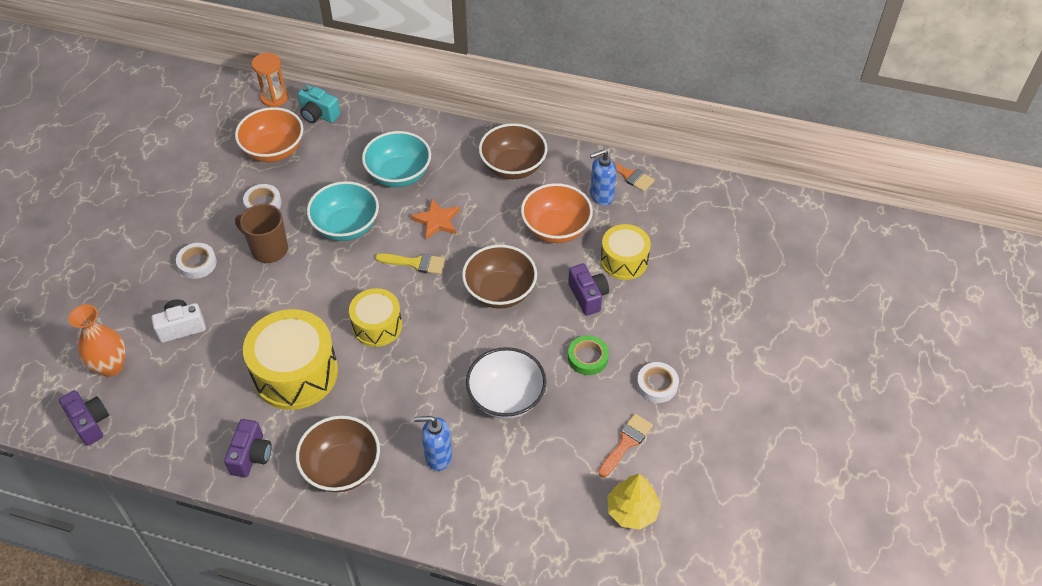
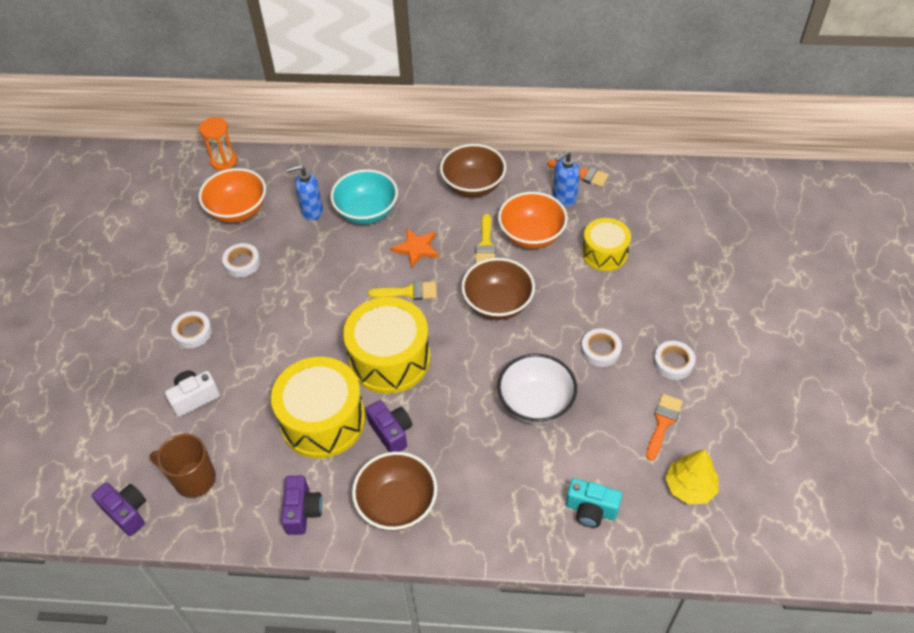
camera: 10 degrees left, 0 degrees up
(111, 366) = (133, 451): orange vase -> none
(268, 249) = (260, 305): brown mug -> brown mug (193, 479)
(318, 115) = (272, 170): turquoise camera -> turquoise camera (591, 510)
(346, 226) = (330, 270): turquoise bowl -> none
(377, 326) = (389, 359): yellow drum -> yellow drum, size x1.65
(438, 457) = (488, 474): blue soap dispenser -> blue soap dispenser (312, 211)
(506, 229) = (485, 244): none -> yellow brush
(587, 358) = (600, 350): green tape -> white tape
(588, 296) = (582, 292): purple camera -> purple camera (391, 432)

